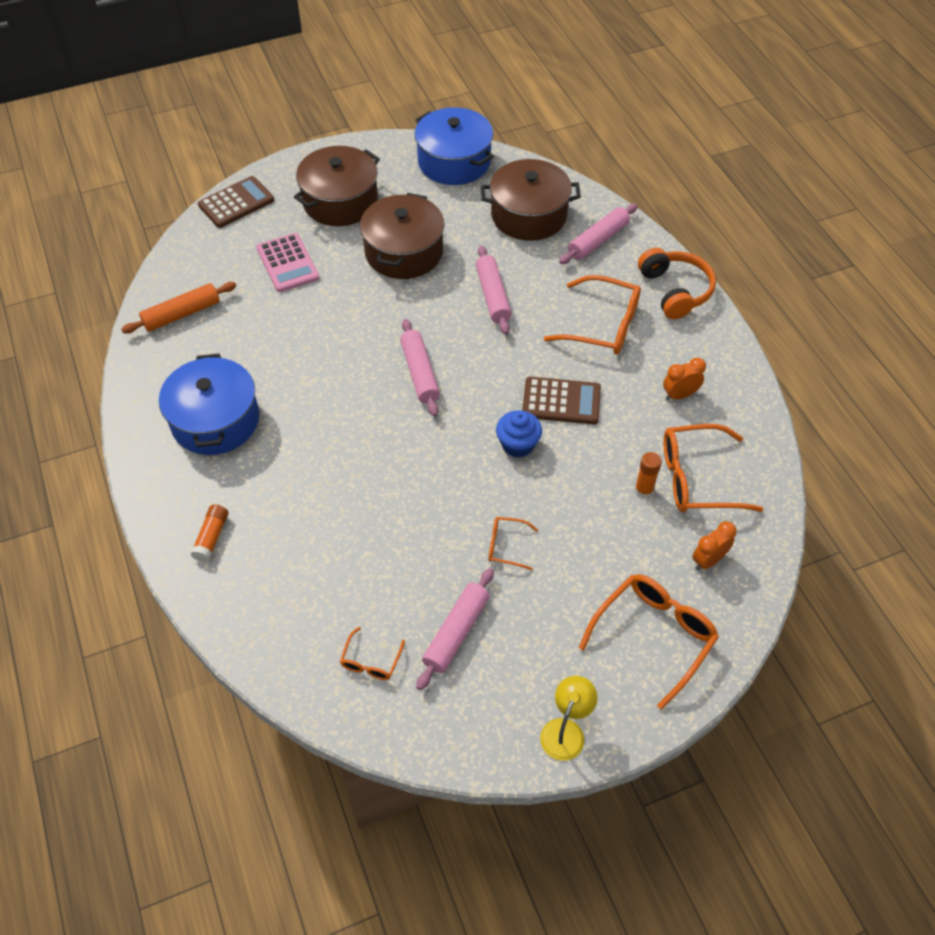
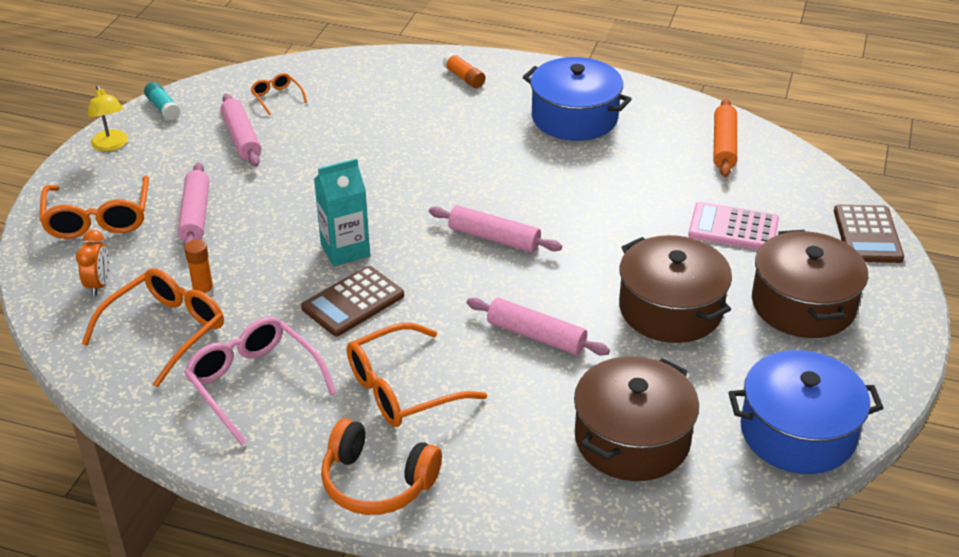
camera: 130 degrees right, 15 degrees down
(474, 746) = (163, 108): none -> turquoise glue stick
(506, 546) = (268, 193): orange glasses -> none
(518, 445) = (345, 250): blue cupcake -> turquoise carton
(598, 240) = (526, 471): pink rolling pin -> pink rolling pin (195, 215)
(679, 395) = (254, 383): orange clock -> pink glasses

